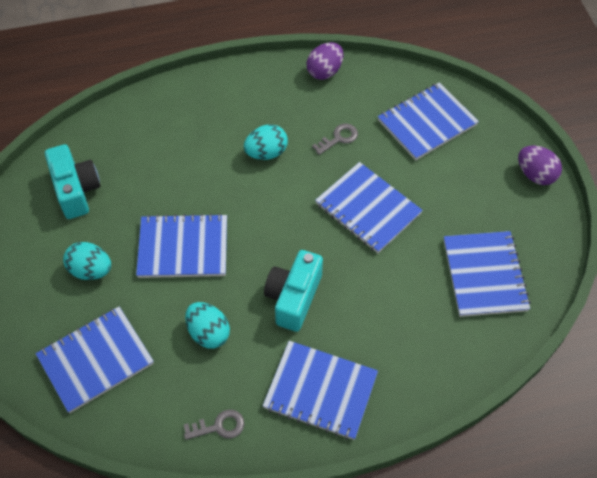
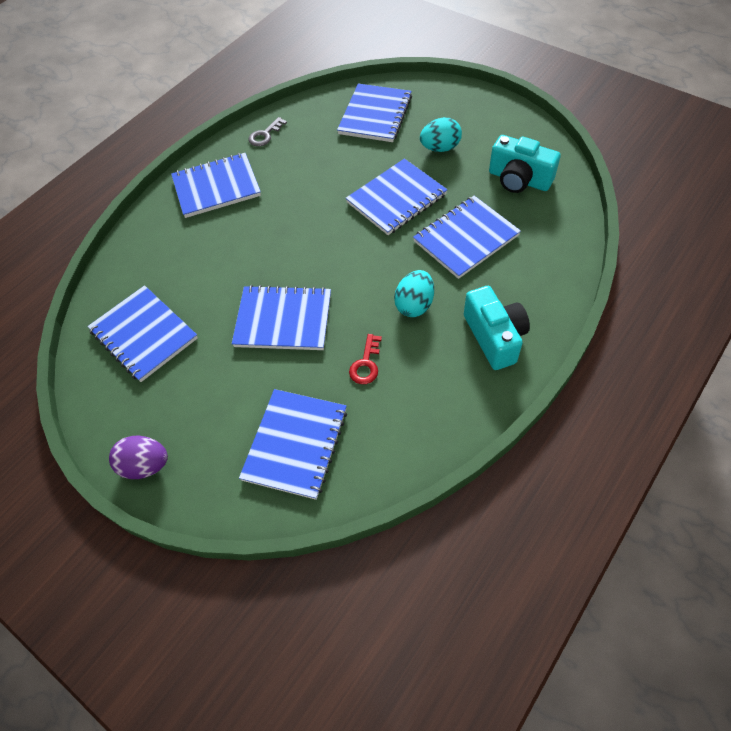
camera: 145 degrees right, 0 degrees up
(175, 173) = (466, 238): none -> blue notebook
(208, 333) = (321, 168): turquoise egg -> none
(293, 297) = (284, 222): turquoise camera -> turquoise camera (494, 337)
(324, 71) = (449, 426): purple egg -> none
(338, 138) = (366, 364): grey key -> red key

